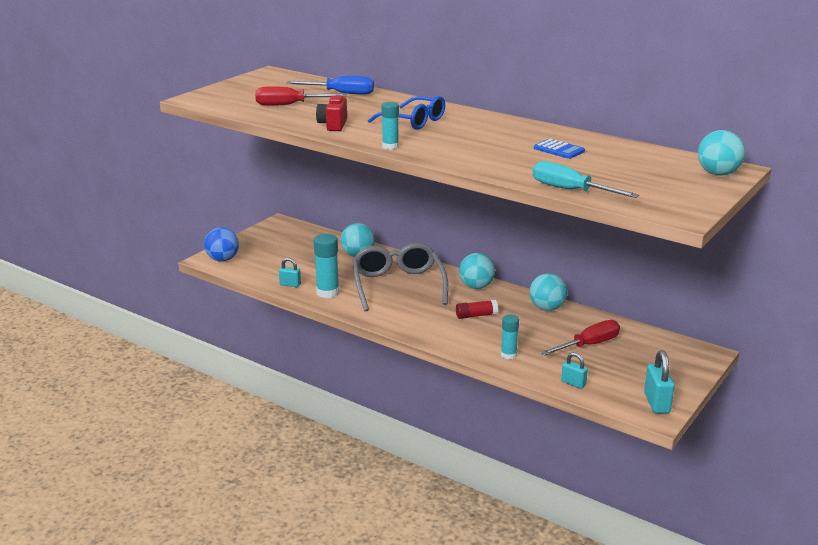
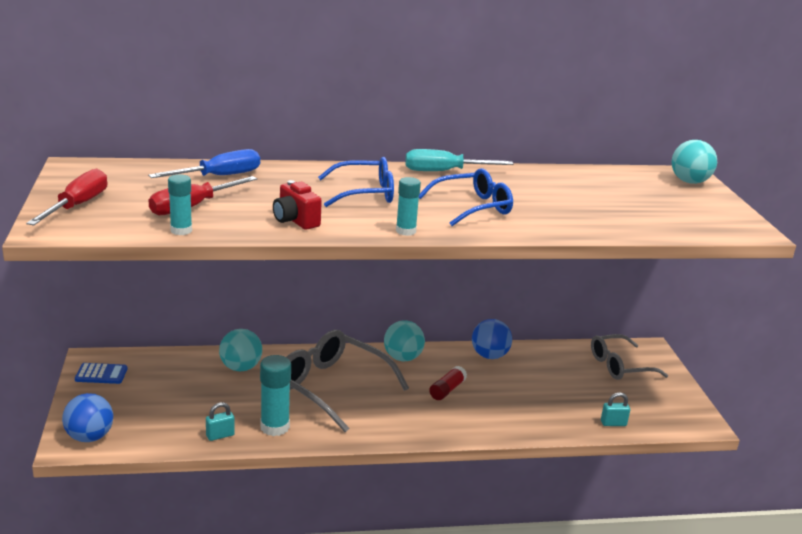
camera: 45 degrees left, 0 degrees up
(472, 145) = (473, 207): none -> blue glasses
(508, 355) = (530, 419): turquoise glue stick -> turquoise glue stick (181, 230)
(547, 308) = (489, 356): turquoise ball -> blue ball
(559, 150) = (546, 191): blue calculator -> blue calculator (101, 374)
(570, 190) = (640, 232): turquoise screwdriver -> turquoise screwdriver (444, 171)
(589, 345) = (570, 379): red screwdriver -> red screwdriver (77, 205)
(652, 353) = (619, 366): none -> grey glasses
(656, 403) = (687, 412): turquoise padlock -> none

